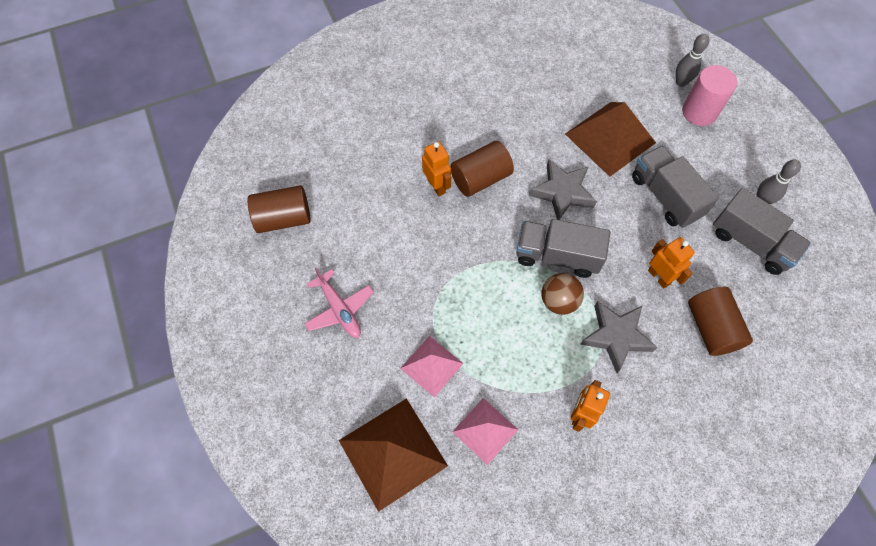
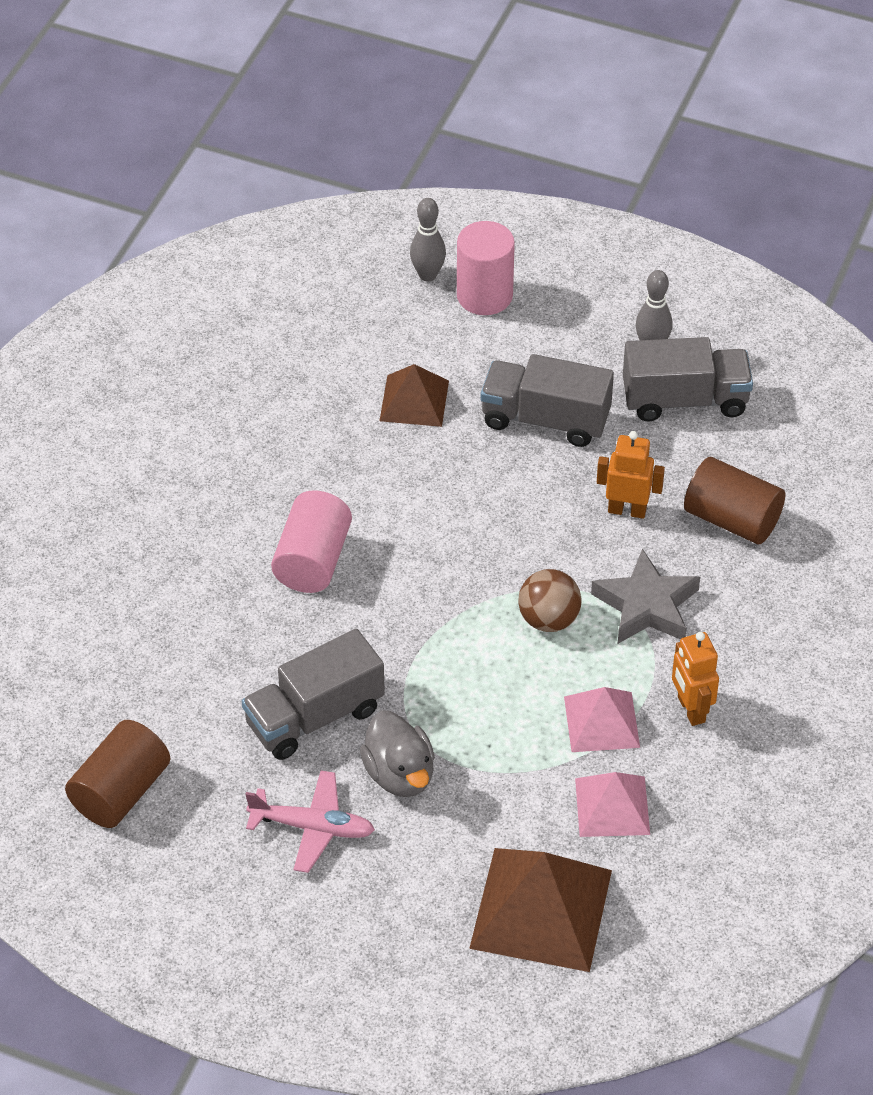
camera: 45 degrees left, 15 degrees down
(405, 318) = (400, 774): none -> grey duck
(431, 365) = (485, 794): pink pyramid -> pink pyramid (601, 721)
(436, 186) = (269, 609): orange robot -> none
(480, 178) = (312, 560): brown cylinder -> pink cylinder
(557, 256) = (495, 575): grey truck -> grey truck (314, 717)
(562, 192) = (426, 503): grey star -> none
(610, 138) = (414, 400): brown pyramid -> brown pyramid, size x0.60

